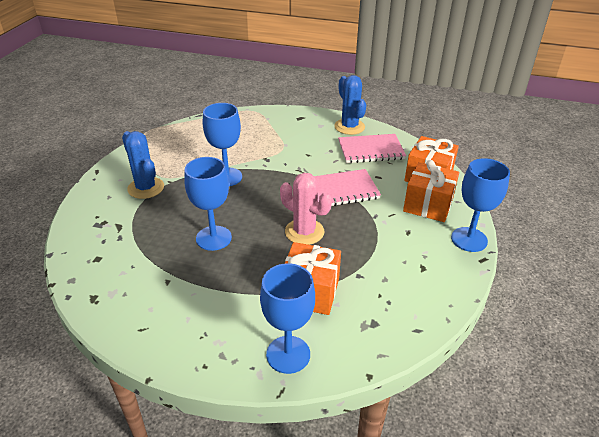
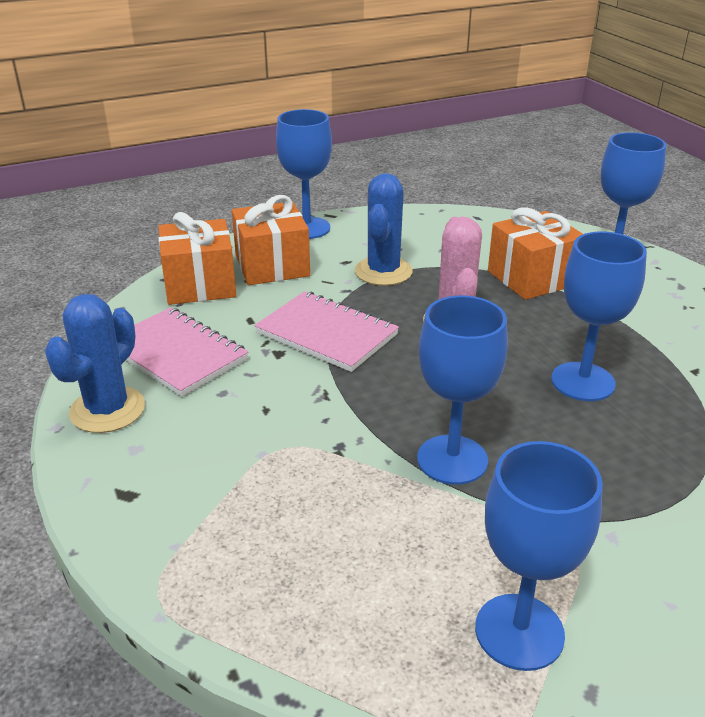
camera: 130 degrees left, 5 degrees down
(146, 188) = (626, 539): blue cactus -> blue cactus (383, 272)
(158, 151) = (519, 631): none -> blue goblet

